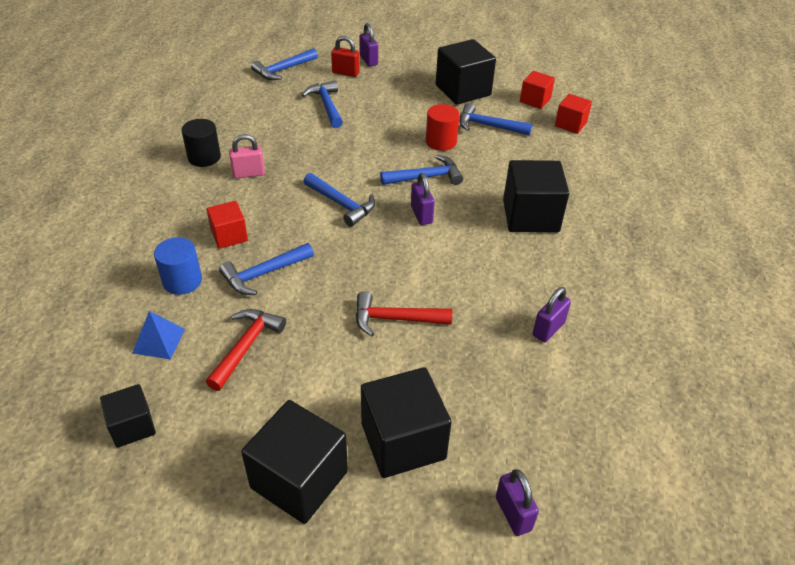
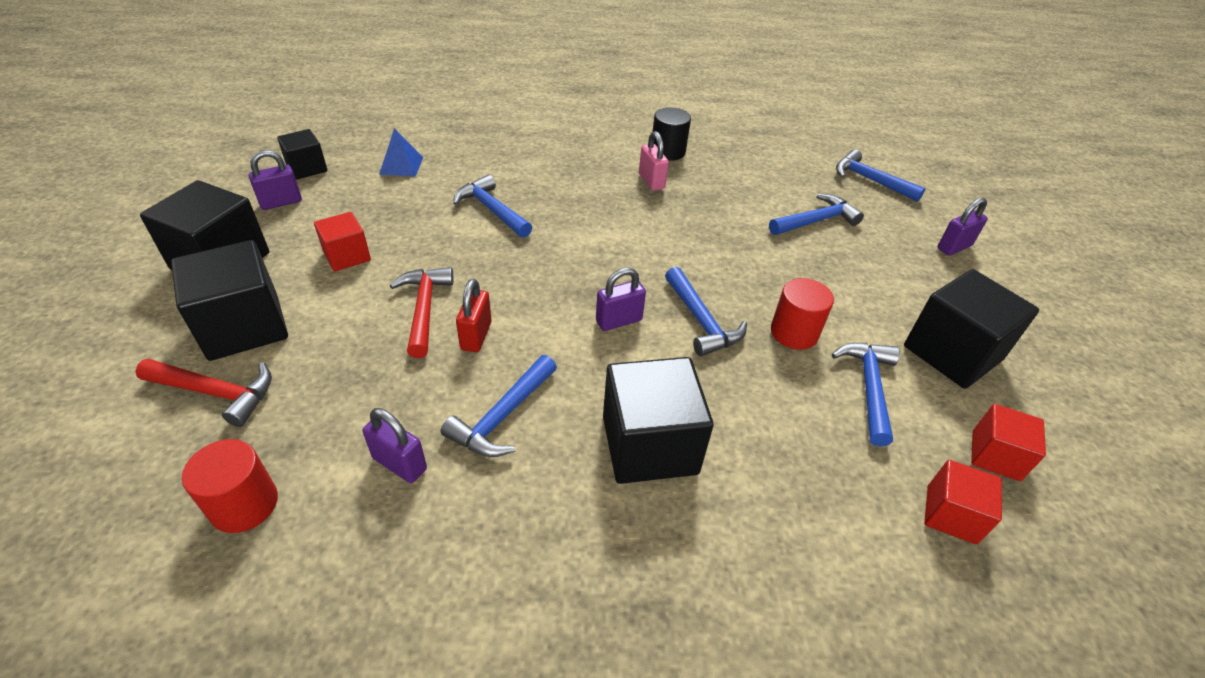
camera: 80 degrees right, 0 degrees up
(182, 281) = (478, 166): blue cylinder -> none
(229, 236) = (546, 182): red cube -> red cube (347, 256)
(246, 346) = (390, 212): red hammer -> red hammer (216, 393)
(342, 204) = (619, 251): blue hammer -> blue hammer (502, 417)
(345, 73) = (904, 229): red padlock -> red padlock (476, 336)
(513, 514) = (114, 423): purple padlock -> purple padlock (281, 202)
(585, 409) = (244, 504): none -> red cylinder

